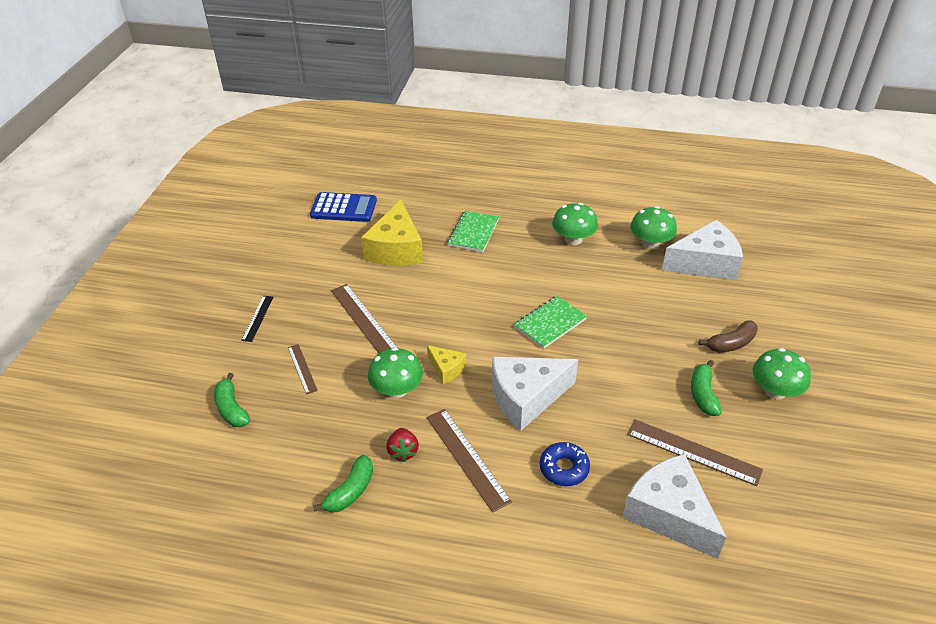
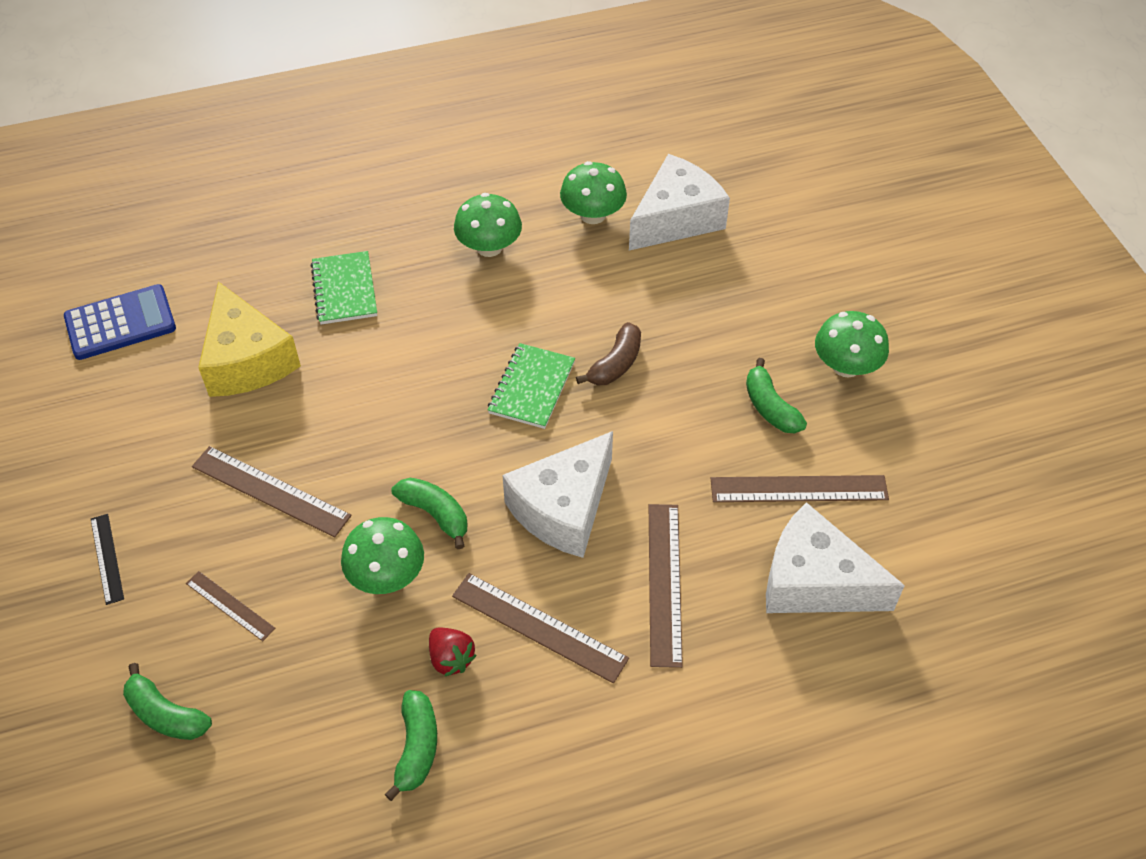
camera: 30 degrees left, 10 degrees up
(446, 369) = (435, 514): yellow cheese -> green banana
(564, 468) = (664, 583): blue donut -> brown ruler
(731, 343) = (765, 323): brown banana -> brown banana (615, 364)

